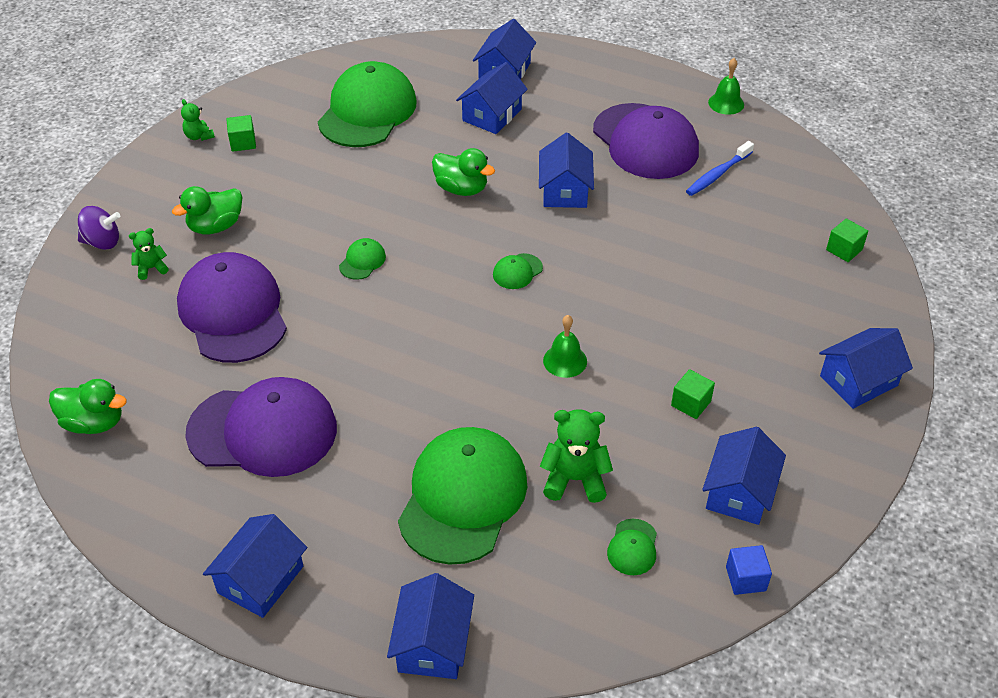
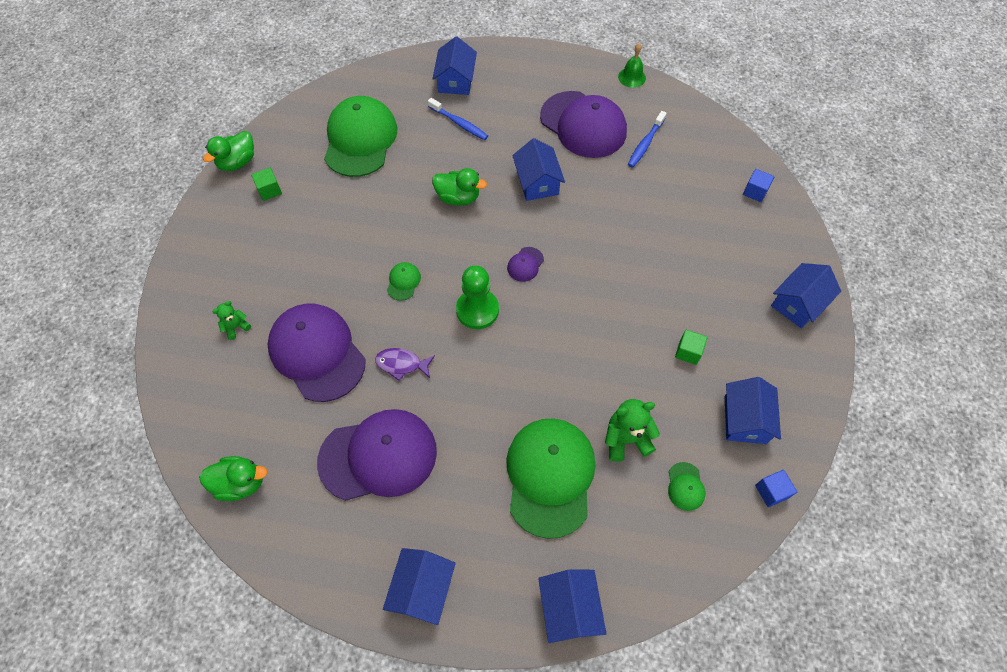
camera: 15 degrees left, 15 degrees up
(102, 242) = (186, 311): purple spinning top -> none
(199, 136) = (231, 192): green teddy bear -> none
(215, 226) = (275, 275): green duck -> green duck (237, 162)
(327, 343) = (402, 364): none -> purple fish
(440, 307) = (477, 310): none -> green pawn
(492, 115) = (459, 123): blue house -> blue toothbrush
(517, 271) = (525, 264): green cap -> purple cap
(565, 360) = (586, 336): green bell -> none
(844, 250) = (755, 192): green cube -> blue cube

